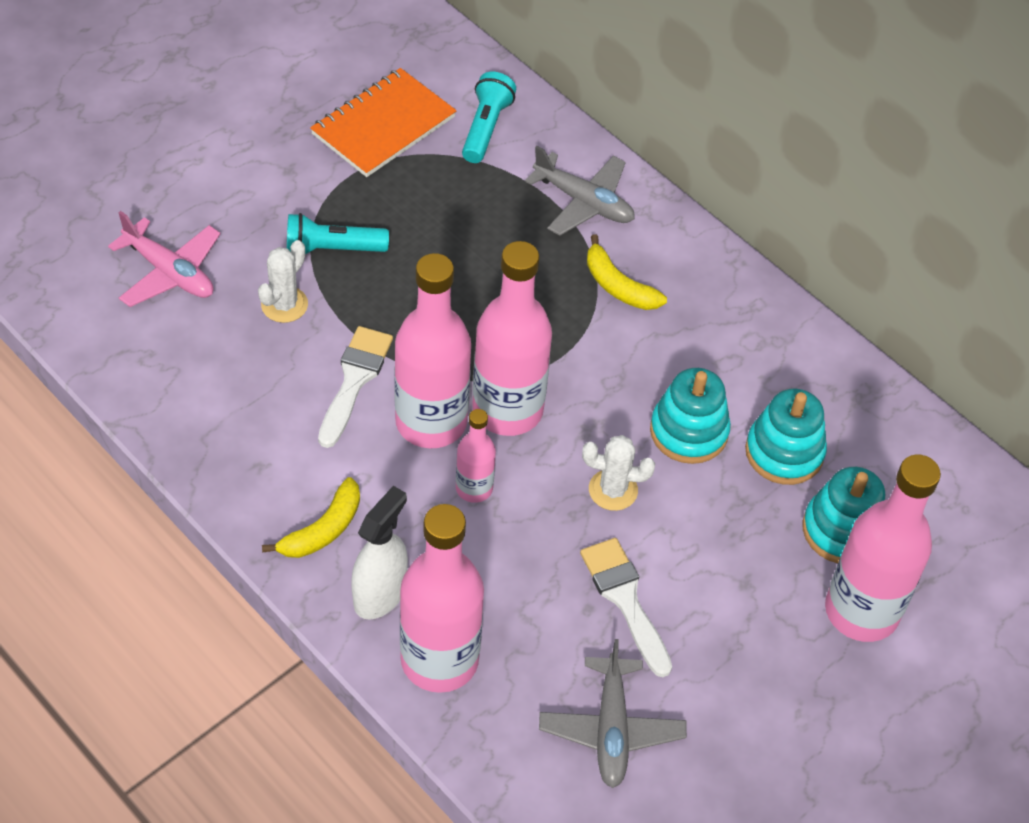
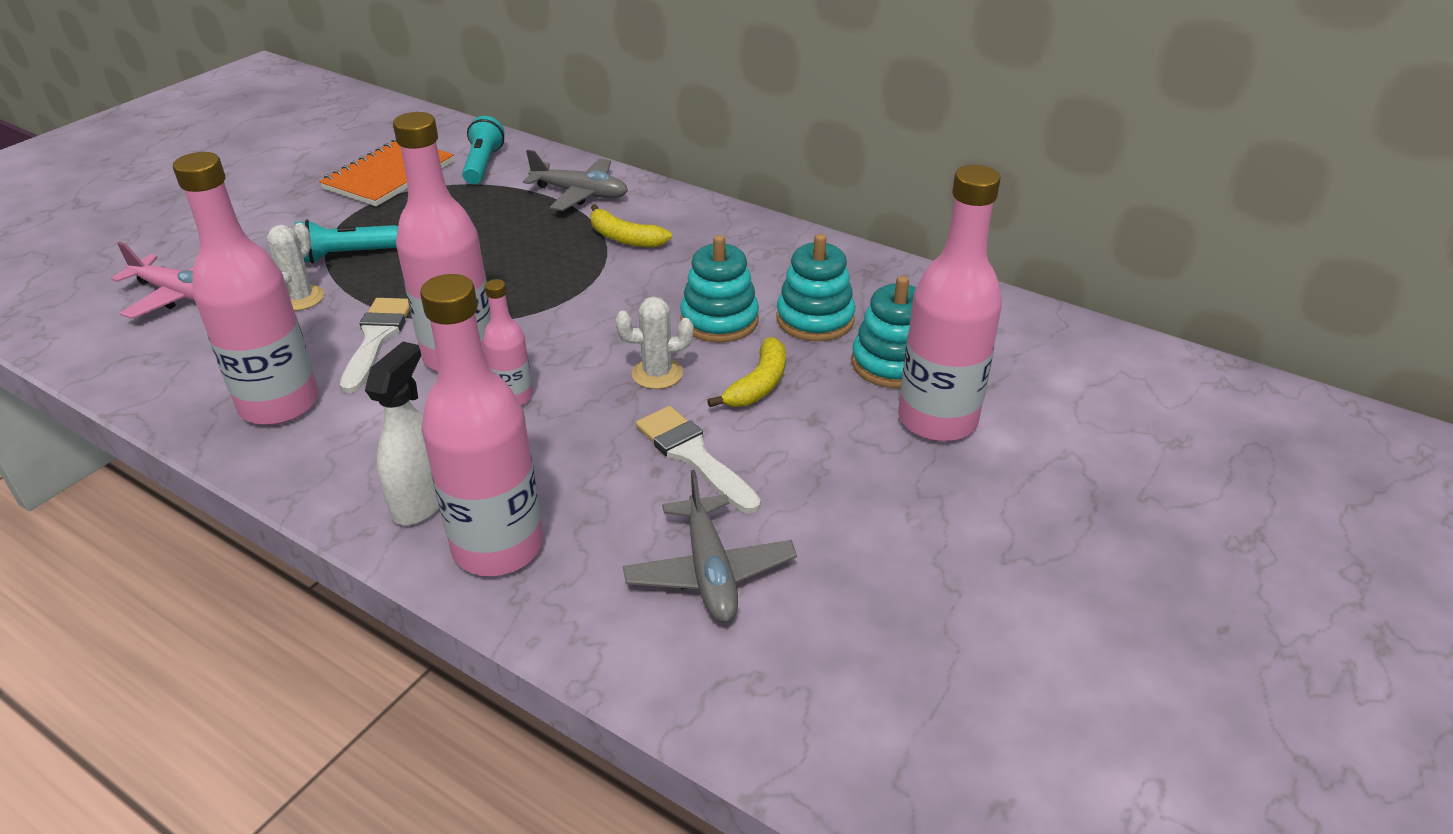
camera: 10 degrees left, 15 degrees down
(323, 529) = (350, 458): yellow banana -> yellow banana (758, 384)
(507, 410) = (537, 334): pink bottle -> pink bottle (279, 404)

